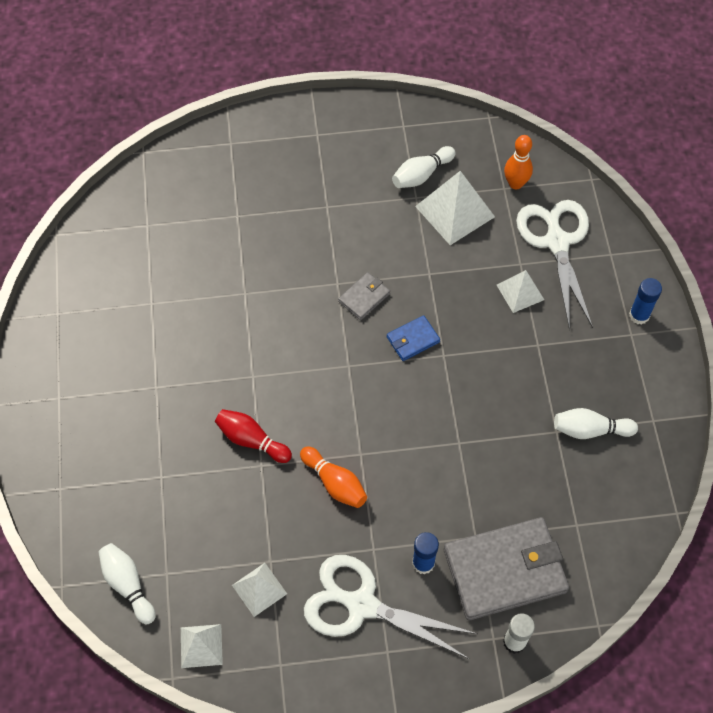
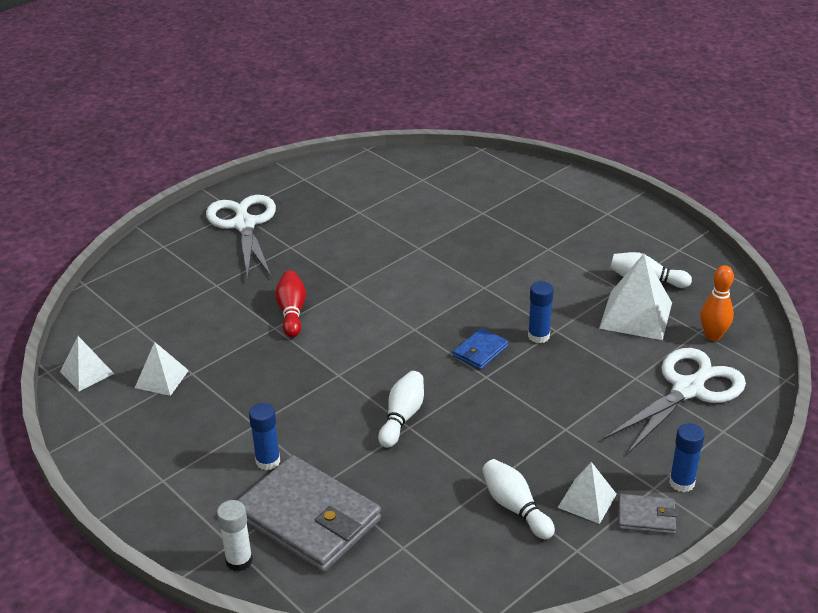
camera: 55 degrees right, 25 degrees down
(128, 585) = (110, 313): white bowling pin -> white bowling pin (402, 417)
(334, 483) = (296, 373): orange bowling pin -> none
(362, 605) = (195, 443): white scissors -> white scissors (244, 225)
(364, 297) = (488, 306): grey wallet -> grey wallet (646, 517)
(412, 339) = (480, 351): blue wallet -> blue wallet turned 75 degrees counterclockwise
(427, 289) = (538, 336): none -> blue glue stick
(520, 292) = (606, 391): white pyramid -> white pyramid (587, 500)

